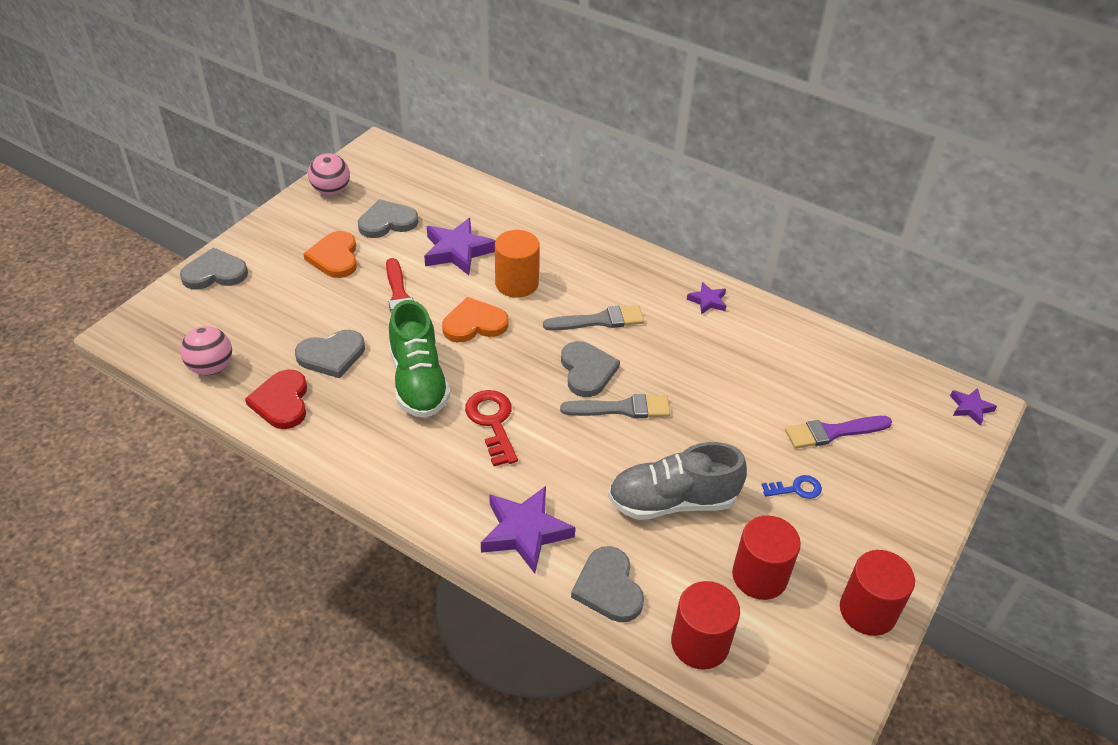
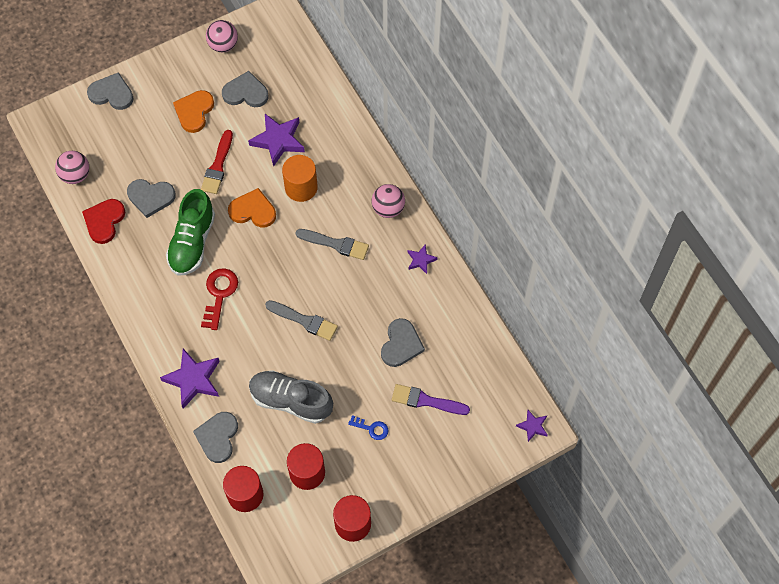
camera: 30 degrees right, 20 degrees up
(587, 371) = (301, 281): grey heart -> grey heart (401, 344)
(632, 268) = (388, 208): none -> pink ball

